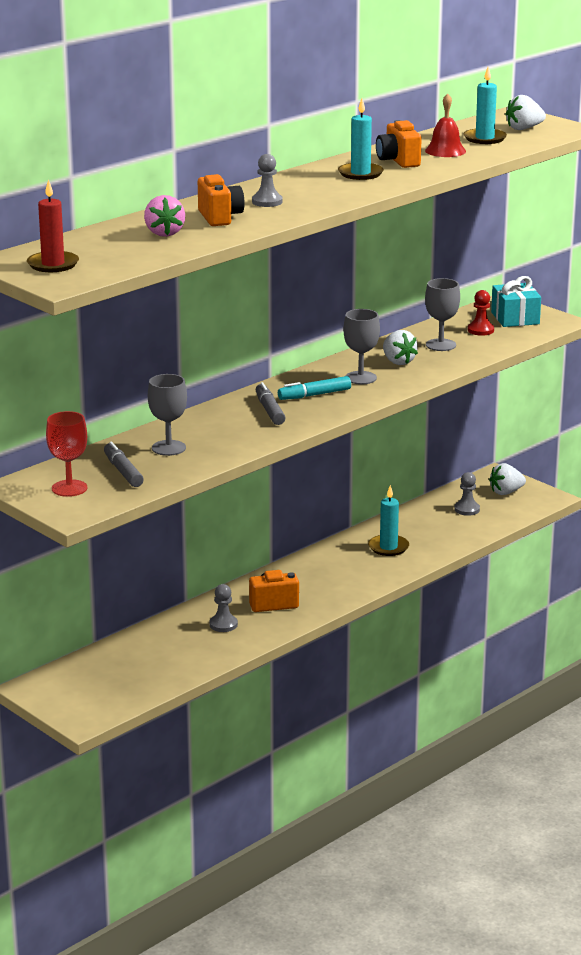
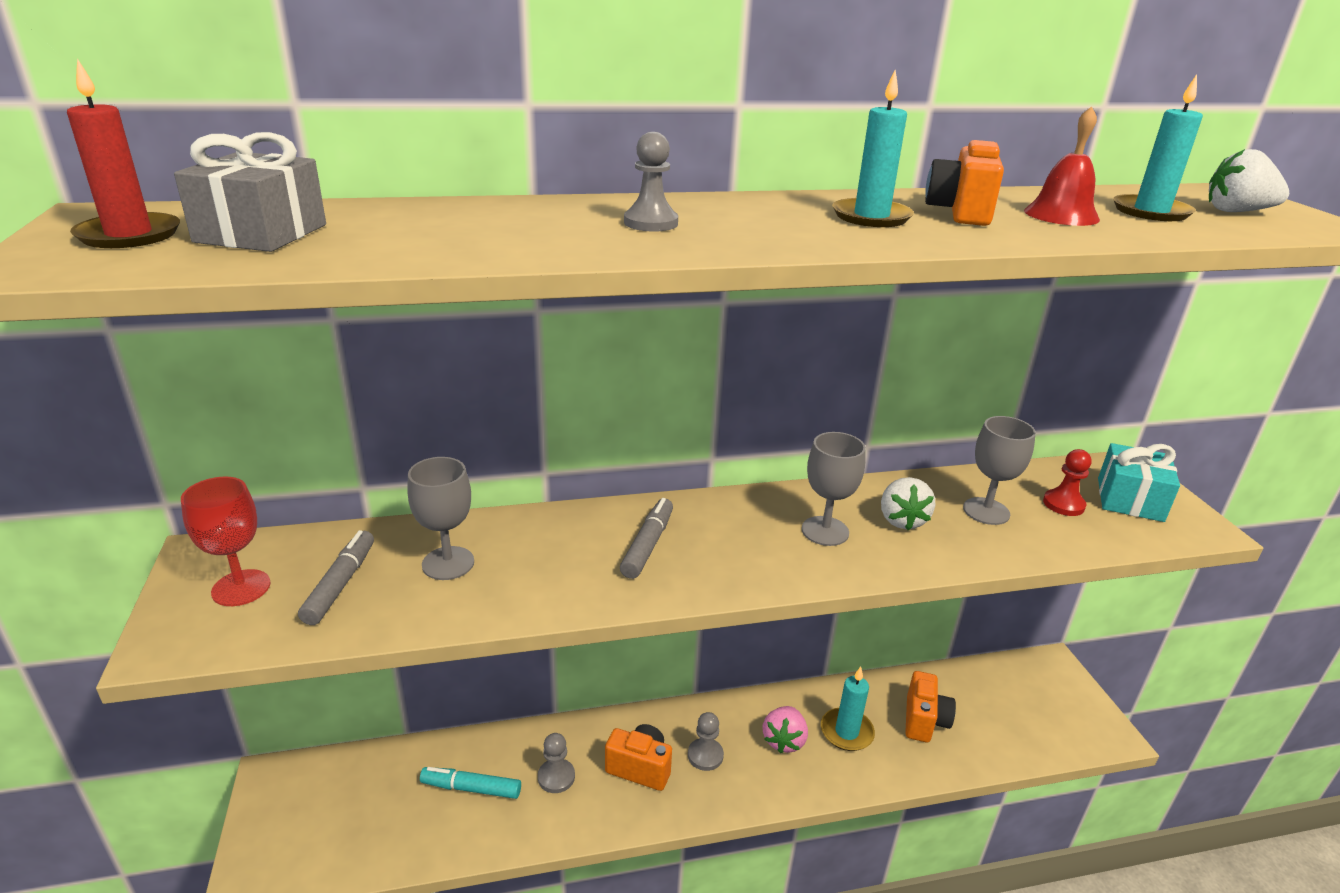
camera: 30 degrees right, 5 degrees up
(108, 249) = (261, 233): none -> grey gift
(164, 233) = (399, 230): pink strawberry -> pink strawberry (784, 740)
(220, 217) = (532, 228): orange camera -> orange camera (924, 721)
(314, 395) = (734, 539): turquoise marker -> turquoise marker (471, 788)
(467, 509) = (985, 708): grey pawn -> grey pawn (705, 755)
(506, 492) = (1053, 699): white strawberry -> none

